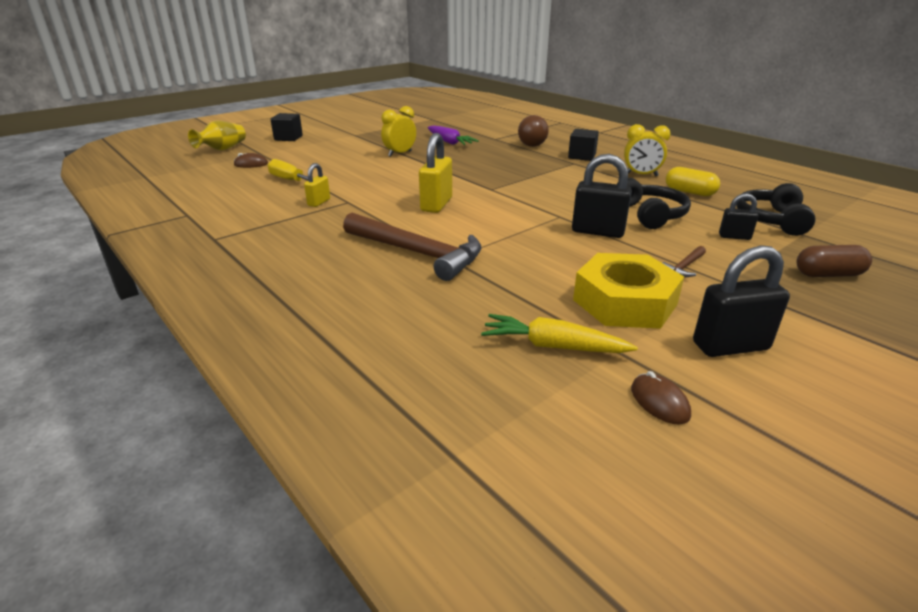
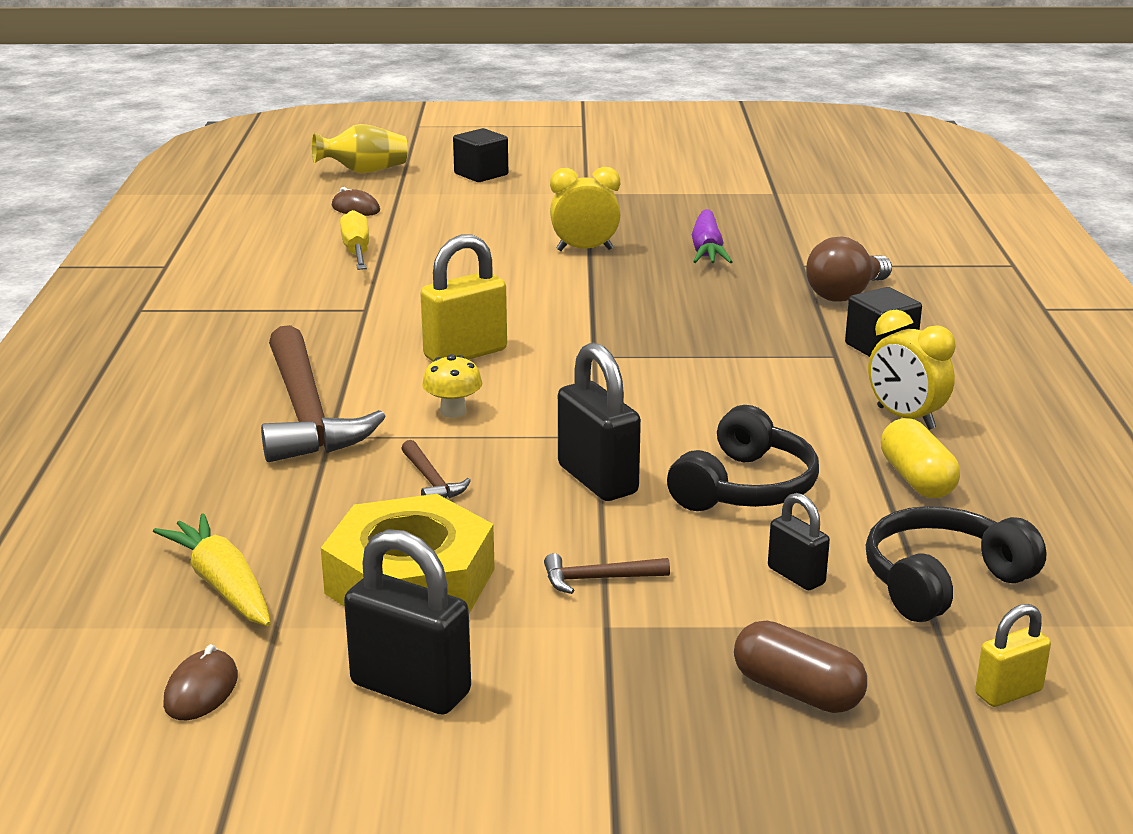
camera: 40 degrees right, 5 degrees down
(319, 202) = (329, 298): yellow padlock -> yellow padlock (1008, 693)
(483, 228) = (453, 411): none -> yellow mushroom
(538, 258) = (431, 481): none -> brown hammer

